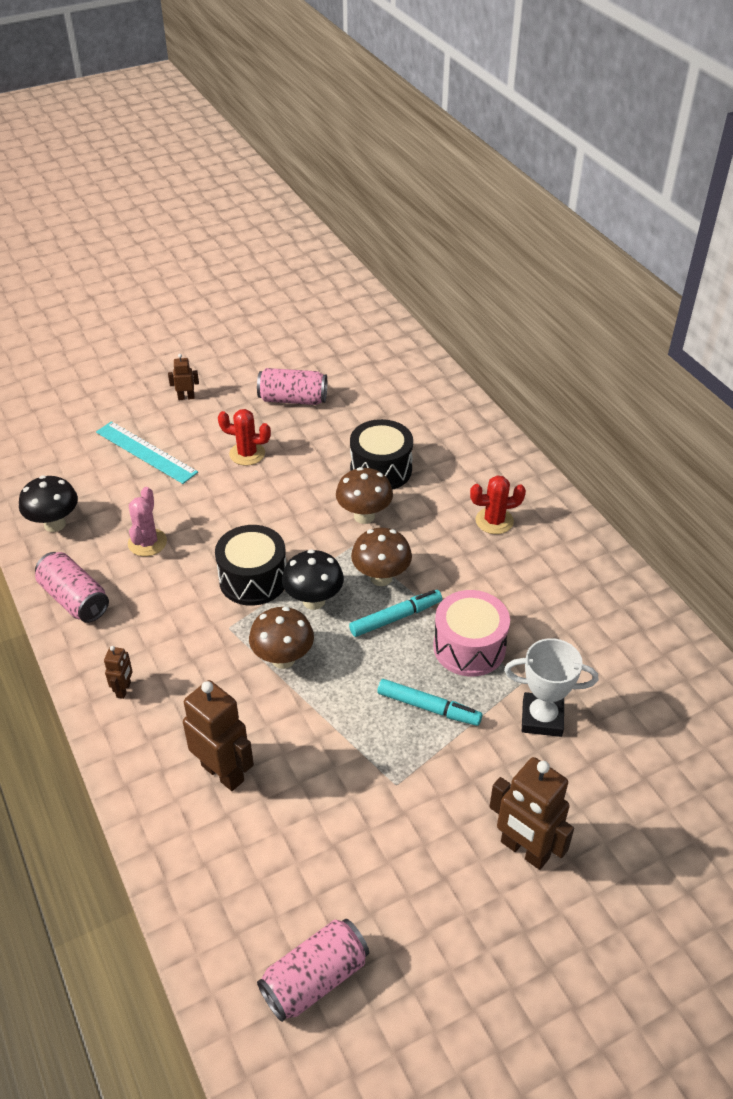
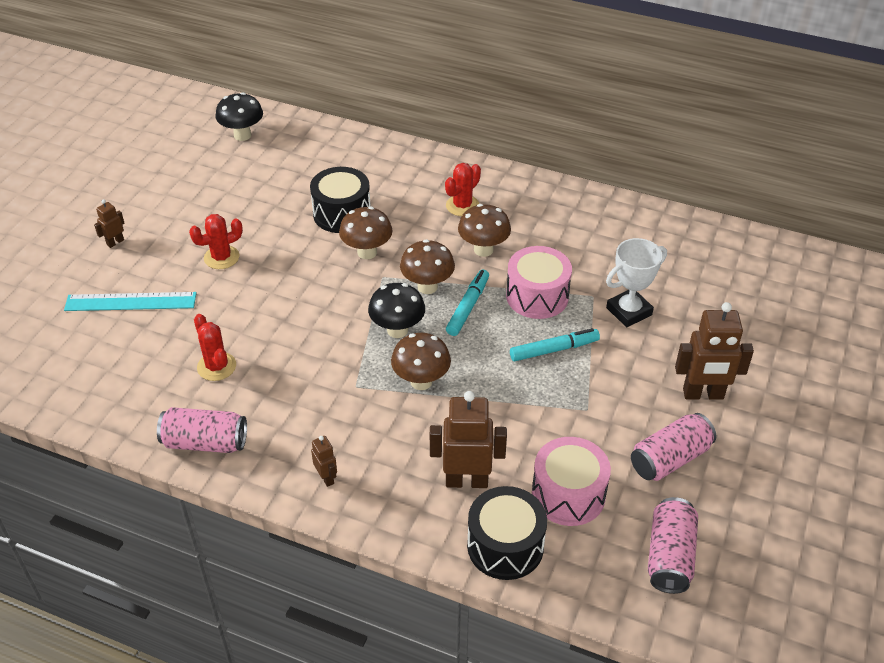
camera: 40 degrees left, 0 degrees up
(55, 524) = (116, 400): black mushroom -> black mushroom (242, 135)
(147, 542) = (216, 366): pink cactus -> red cactus
(253, 579) = (335, 342): black drum -> black drum (505, 546)
(291, 850) = (568, 494): none -> pink drum
(293, 399) = (212, 198): pink can -> pink can (670, 459)
(468, 573) = (483, 250): none -> brown mushroom

